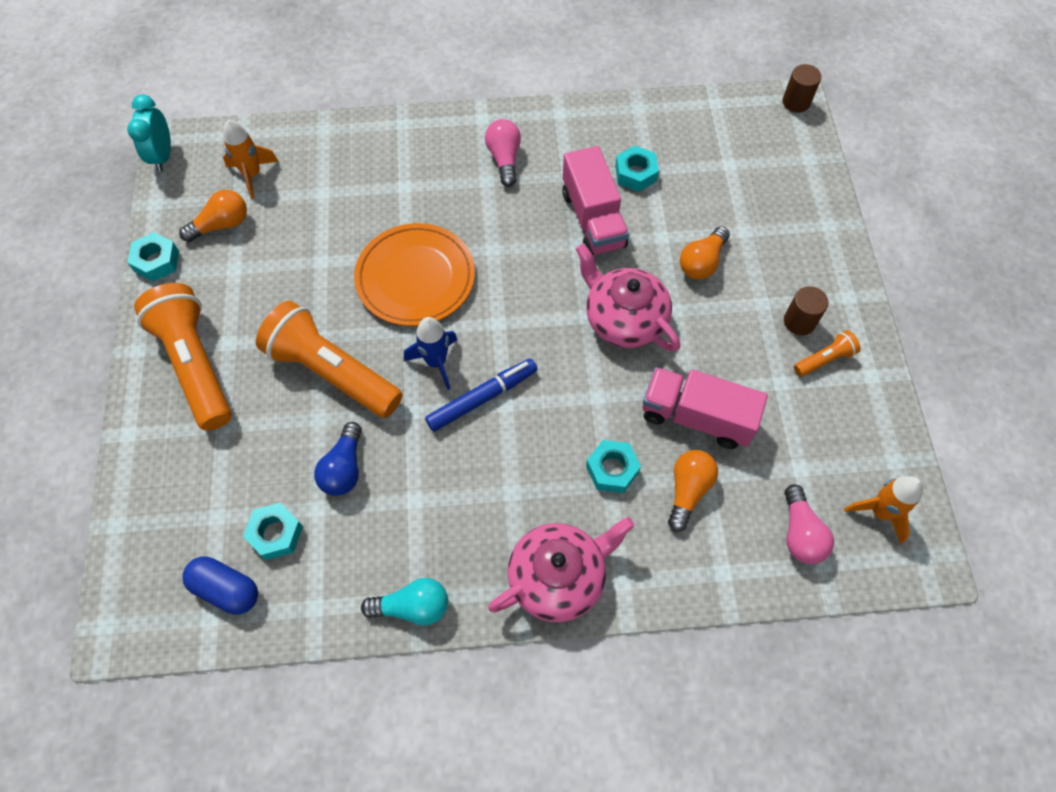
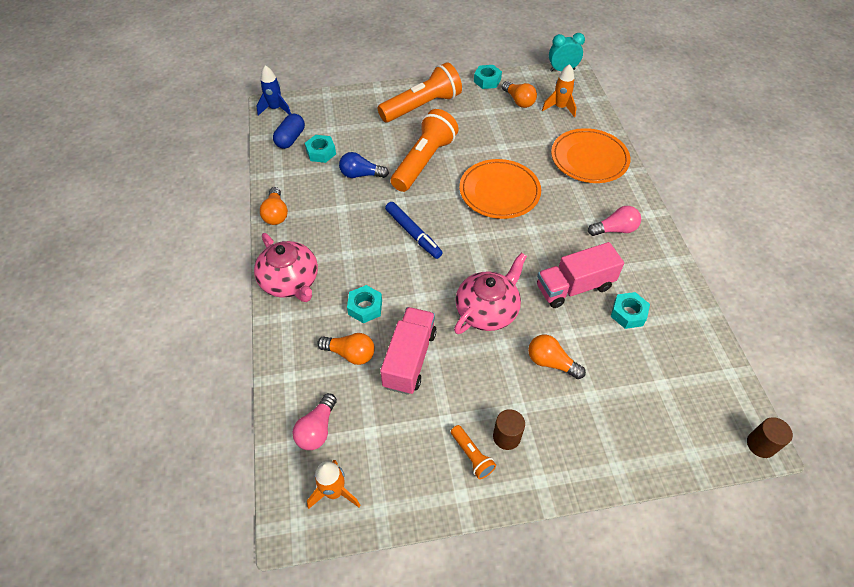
camera: 85 degrees right, 10 degrees down
(370, 160) = (589, 159): none -> orange plate
(412, 607) = (276, 214): turquoise light bulb -> orange light bulb
(436, 362) = (437, 208): blue rocket -> blue rocket (275, 109)
(800, 533) = (317, 429): pink light bulb -> pink light bulb turned 60 degrees counterclockwise

